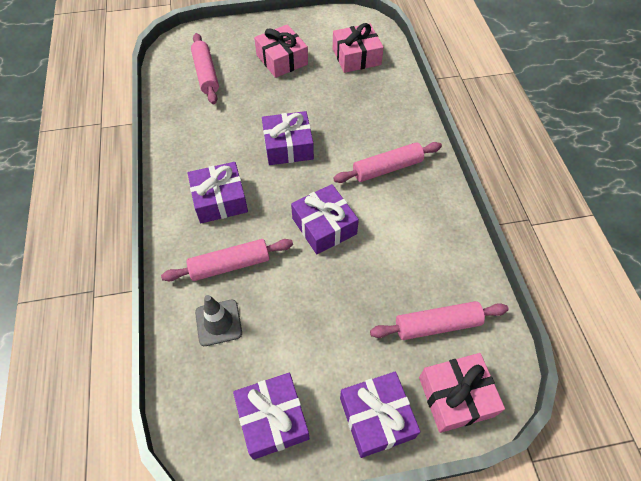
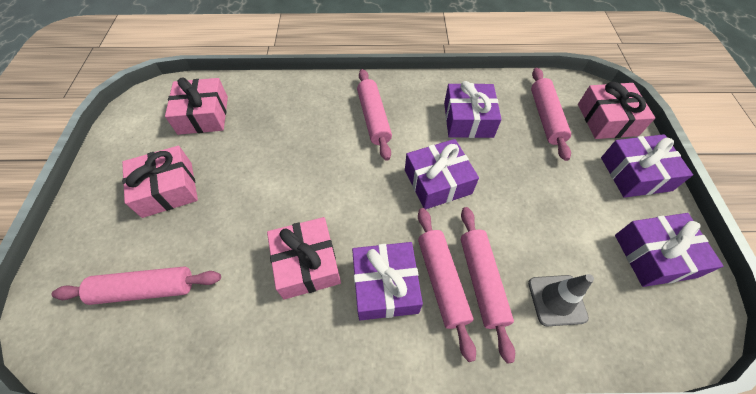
camera: 80 degrees left, 0 degrees up
(227, 236) = (441, 281): none -> pink rolling pin
(233, 150) = (307, 263): none -> pink gift
(288, 146) = (319, 200): purple gift -> purple gift (468, 119)

